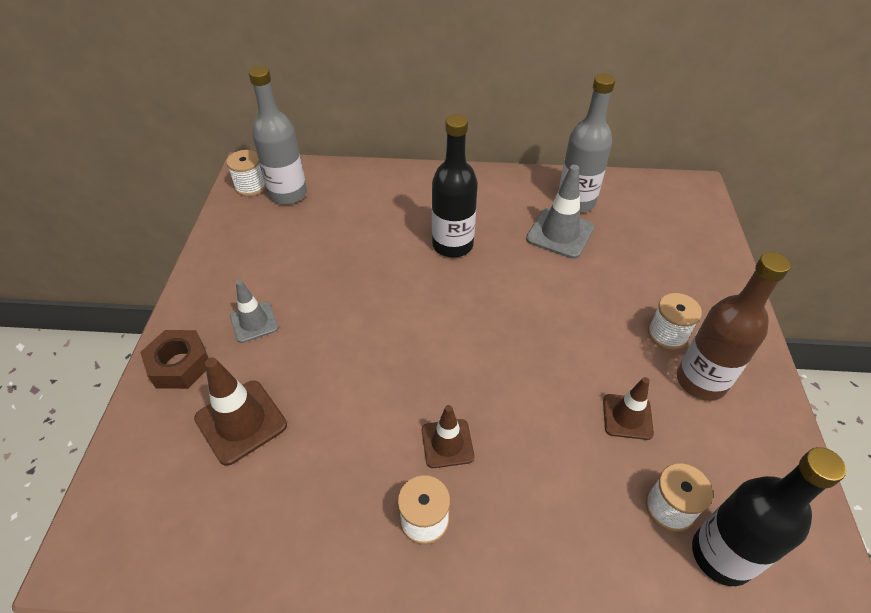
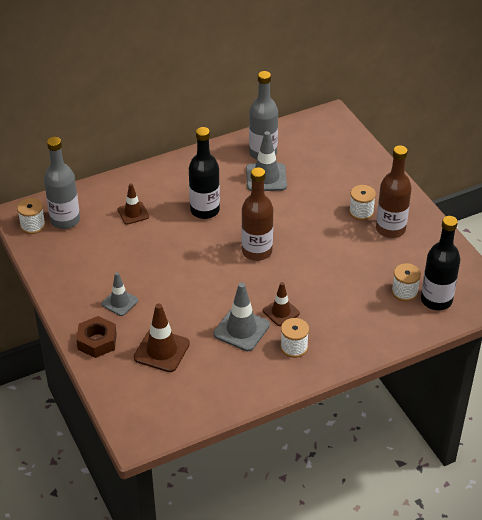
camera: 30 degrees left, 5 degrees down
(370, 444) = (241, 329): none -> grey traffic cone
(479, 329) = (257, 251): none -> brown bottle
(627, 417) = (363, 261): brown traffic cone -> brown traffic cone (133, 213)

